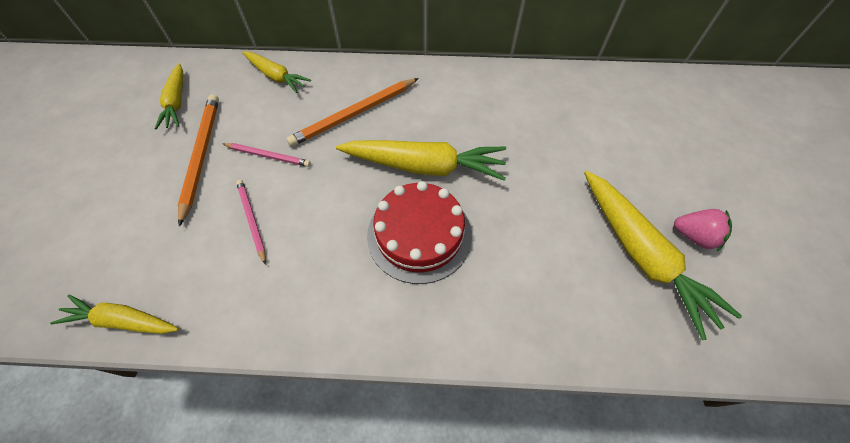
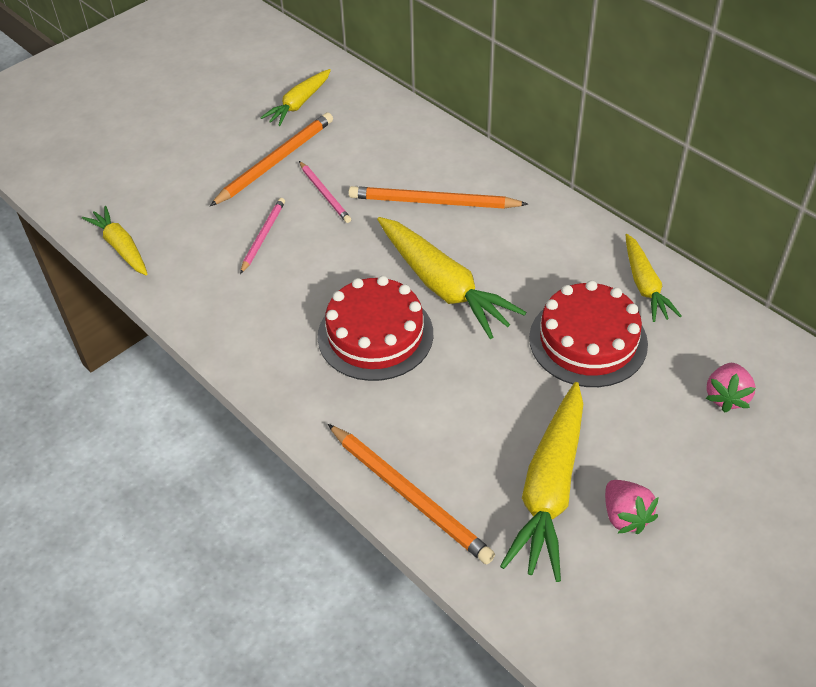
camera: 45 degrees right, 10 degrees down
(276, 76) = (401, 127): yellow carrot -> yellow carrot (644, 285)
(546, 141) = (588, 340): none -> red cake
(576, 337) = (410, 495): none -> orange pencil
(647, 123) = (726, 397): none -> pink strawberry

